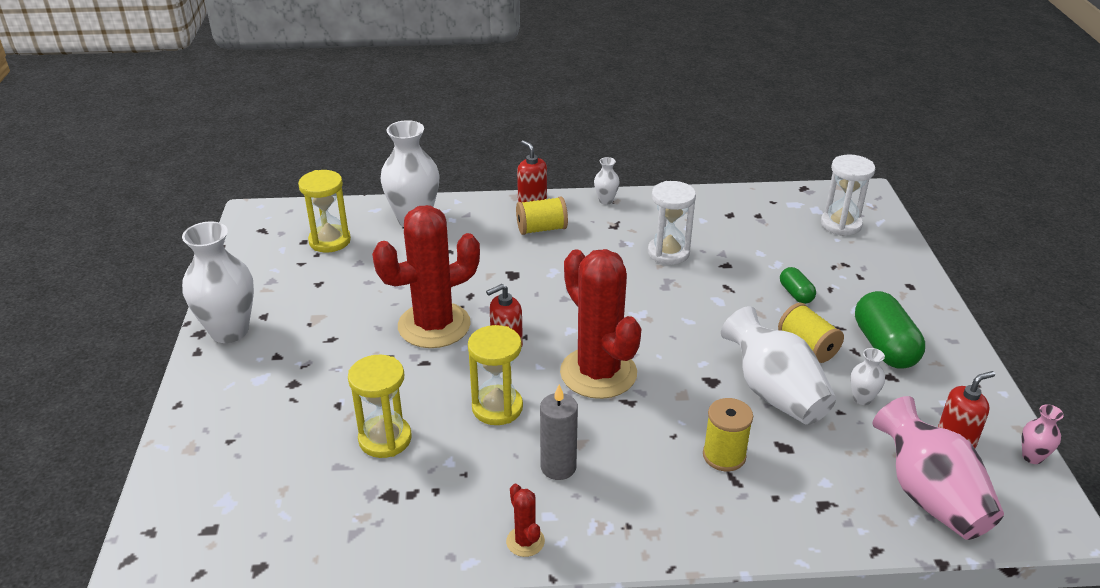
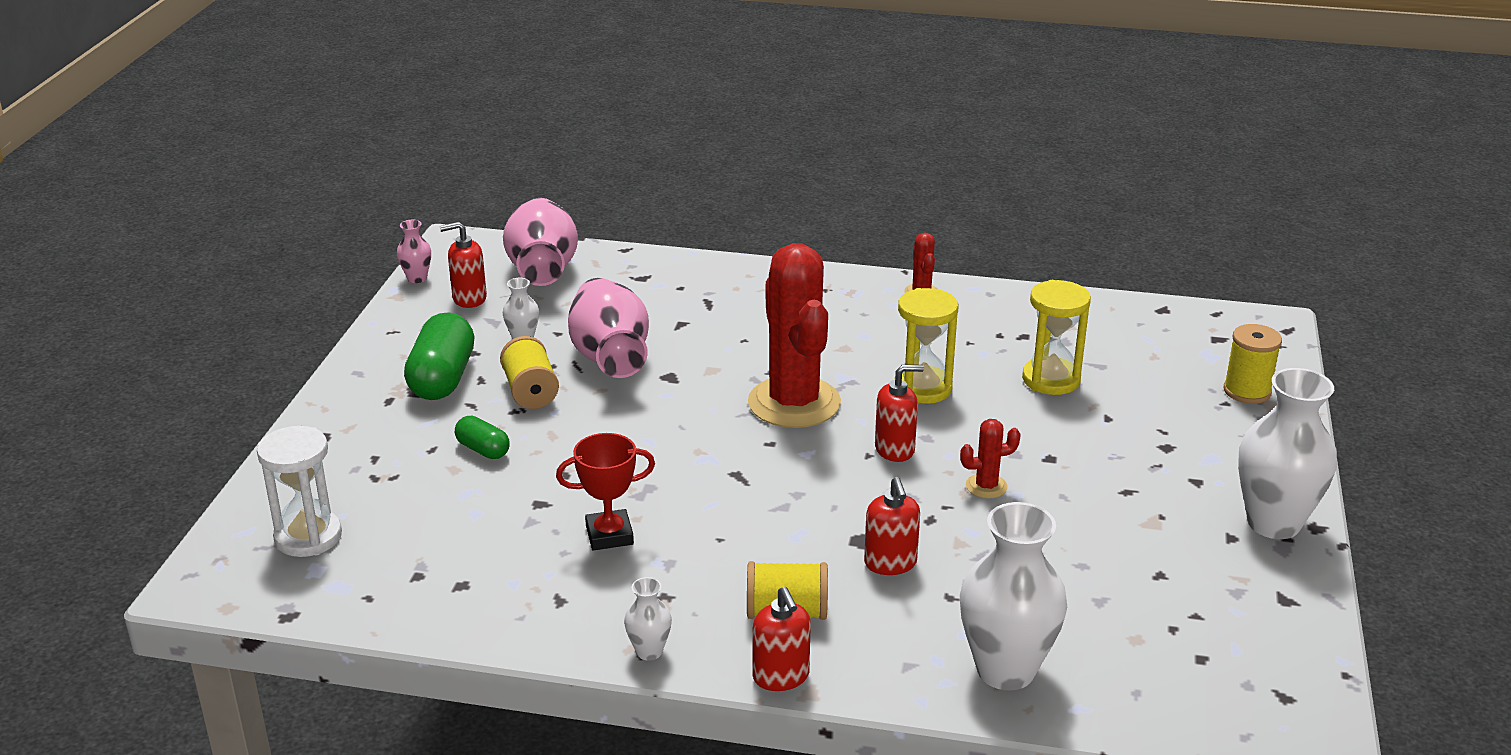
camera: 165 degrees left, 5 degrees down
(329, 241) = (1154, 651): yellow hourglass -> none
(434, 325) = (986, 486): red cactus -> red cactus, size x0.42
(489, 263) = (890, 563): none -> red soap dispenser
(558, 467) = (873, 333): grey candle -> none
(668, 253) = (609, 535): white hourglass -> red trophy
(724, 456) = (705, 319): yellow spool -> yellow spool (1247, 391)
(774, 393) = (610, 357): white vase -> pink vase
(796, 294) = (483, 450): green capsule -> green capsule turned 45 degrees counterclockwise

